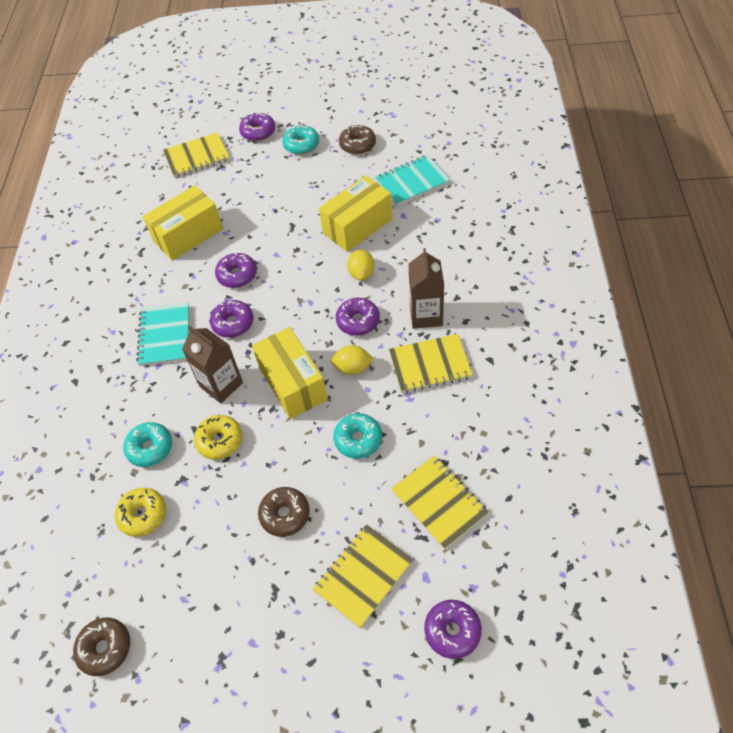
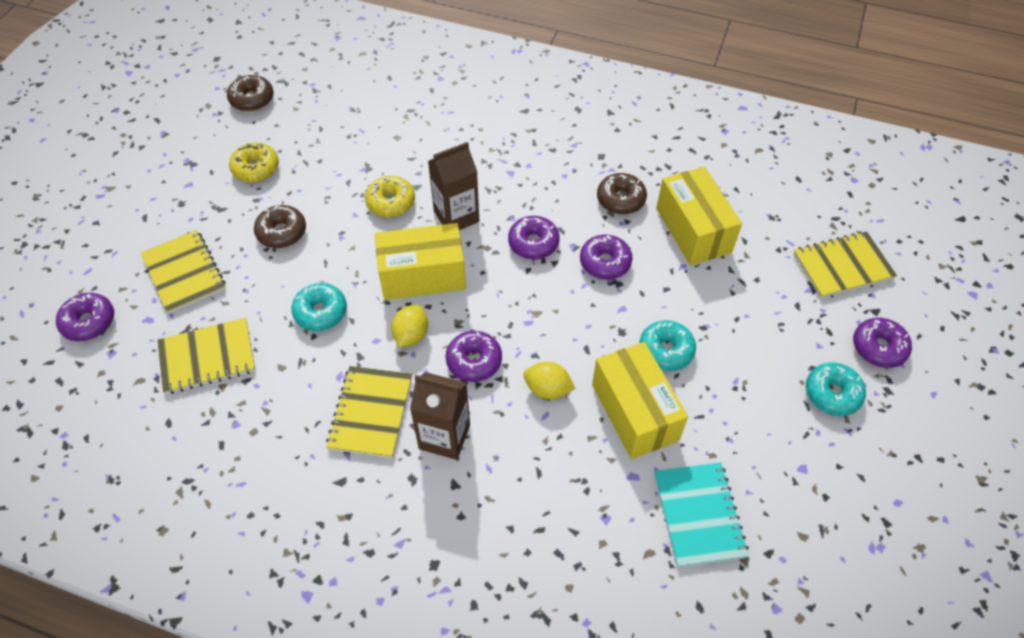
camera: 105 degrees right, 0 degrees up
(143, 515) = (349, 137): yellow donut -> yellow donut (256, 168)
(150, 448) = (415, 151): turquoise donut -> turquoise donut (666, 350)
(165, 335) = (546, 184): turquoise notebook -> none
(197, 157) = (842, 266): yellow notebook -> yellow notebook turned 75 degrees clockwise
(357, 145) = (810, 468): brown donut -> brown donut (621, 199)

